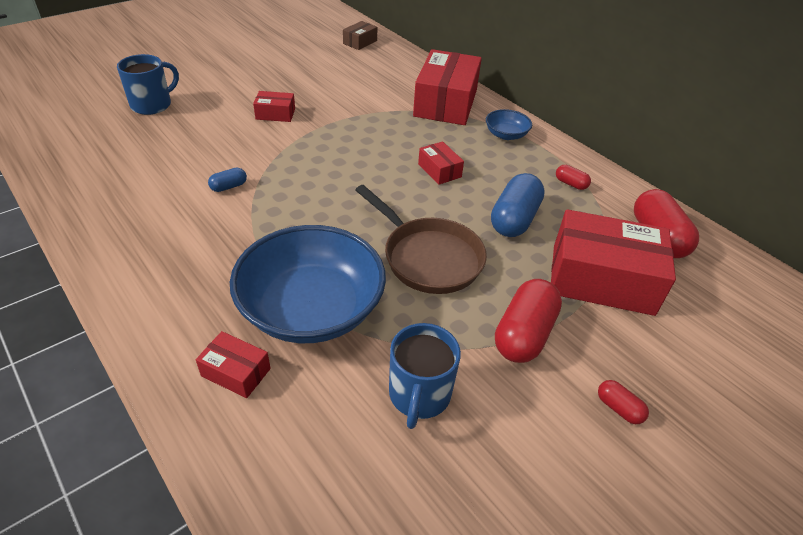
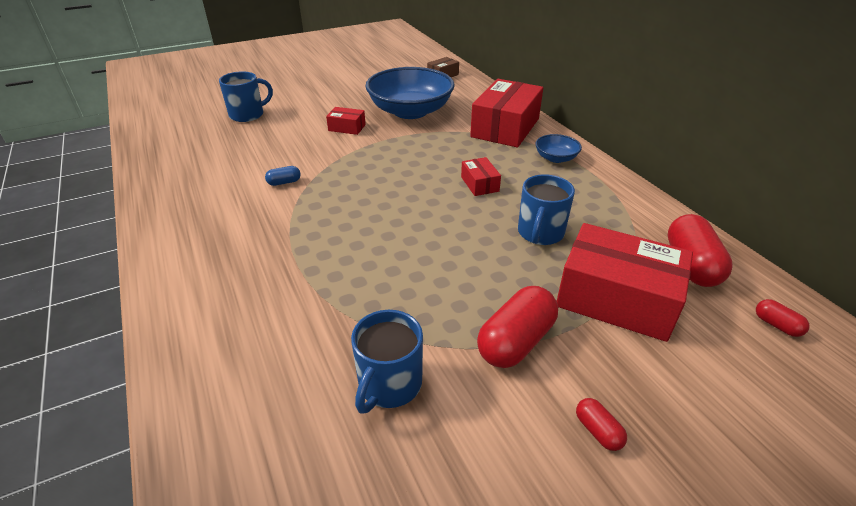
camera: 15 degrees right, 5 degrees down
(236, 372) = (227, 338): red box -> none
(311, 309) = (316, 292): blue bowl -> blue bowl (410, 111)
(428, 258) = (442, 259): brown pan -> none
(514, 219) = (540, 233): blue capsule -> blue mug
(570, 184) = (609, 206): red capsule -> red capsule (776, 325)

